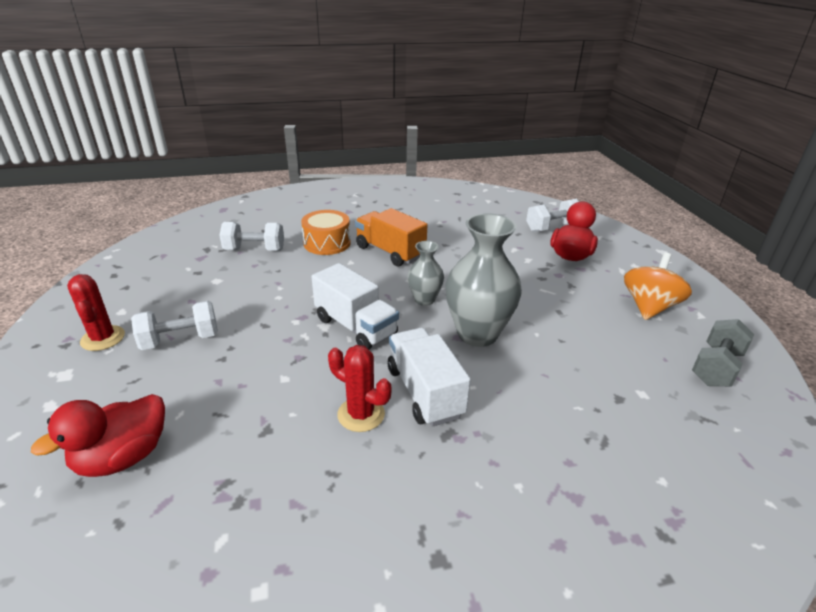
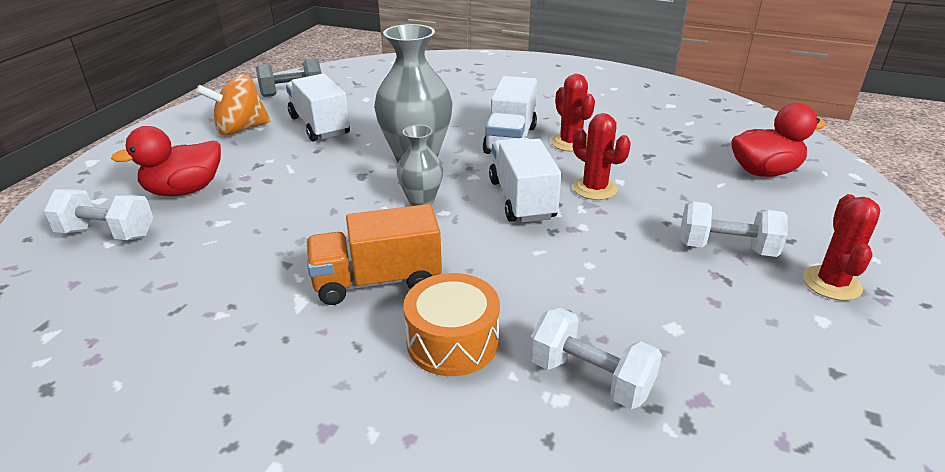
camera: 145 degrees left, 0 degrees up
(303, 359) = (594, 189): none -> red cactus
(390, 252) = (377, 281): orange truck -> orange truck turned 90 degrees clockwise
(605, 336) = (320, 126): none -> white truck

